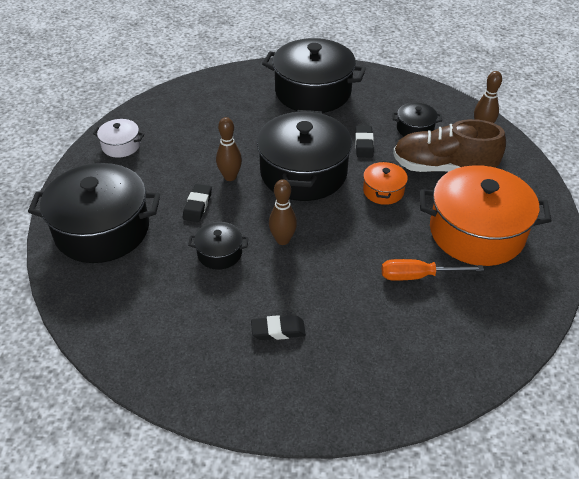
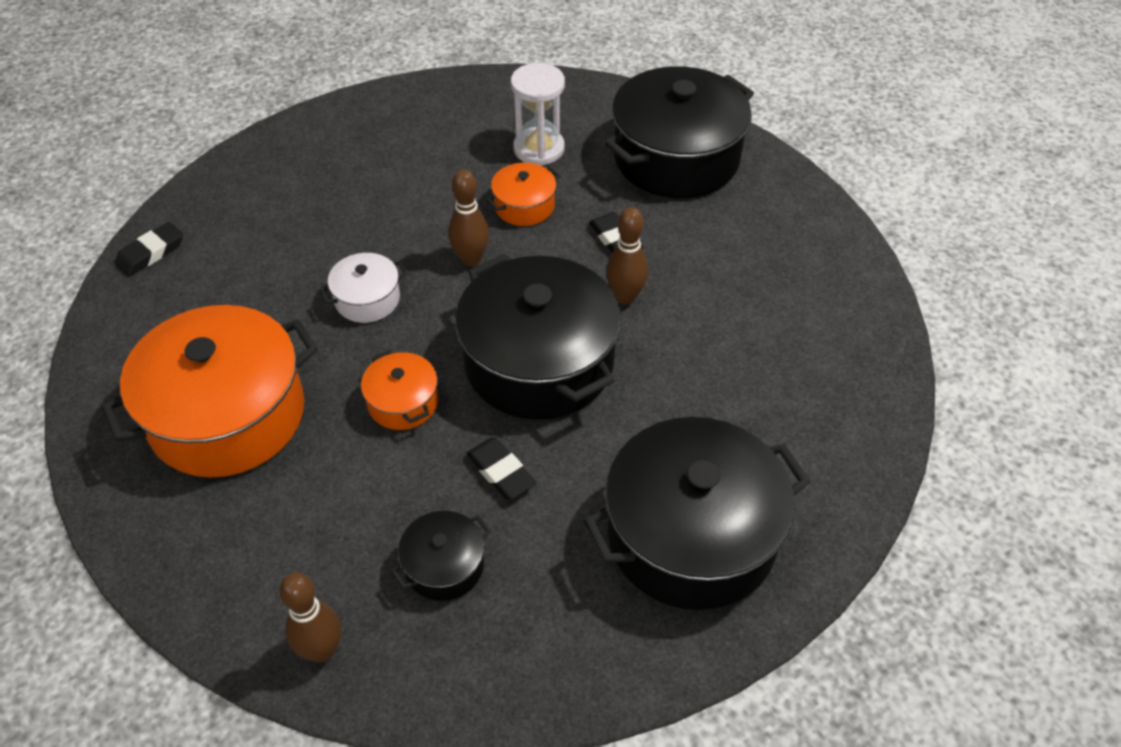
camera: 140 degrees right, 5 degrees up
(121, 146) = (813, 253): white pot -> white pot (367, 299)
(165, 286) = (539, 149): none -> white hourglass
(219, 253) = (524, 206): black pot -> orange pot
(278, 330) = (385, 175): black eraser -> black eraser (151, 253)
(418, 276) = (273, 309): orange screwdriver -> none
(443, 168) = (341, 504): brown shoe -> none

